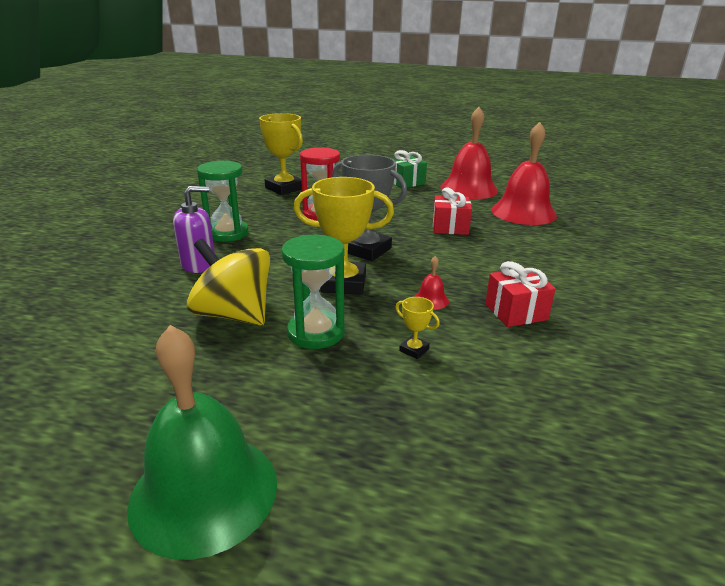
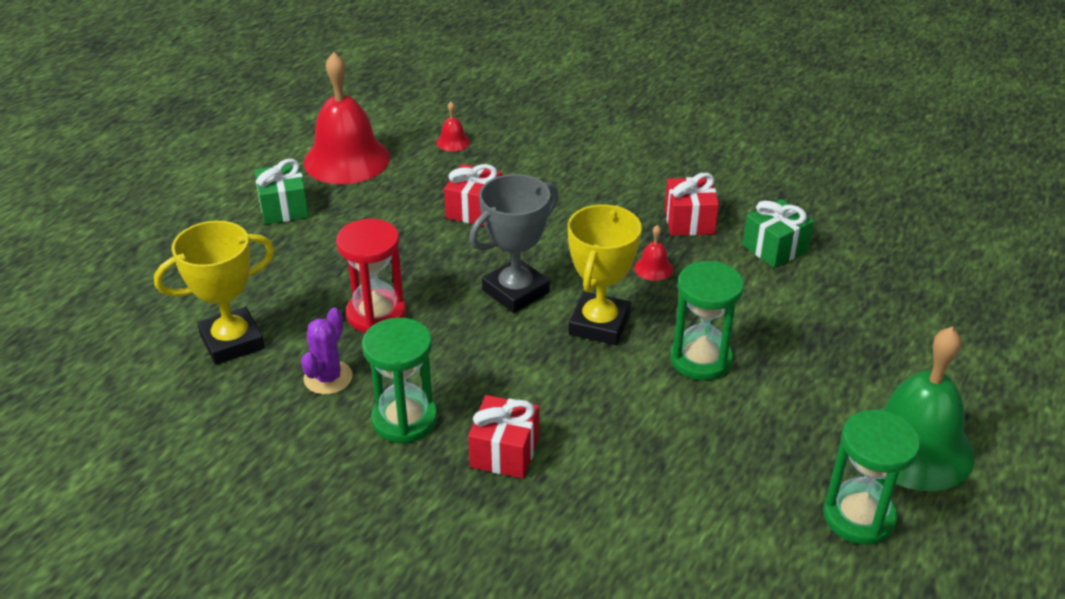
camera: 75 degrees left, 10 degrees up
(99, 443) = (858, 517): none -> green hourglass
(198, 264) = (505, 452): purple soap dispenser -> red gift
(234, 314) = (650, 420): yellow spinning top -> none
(260, 211) = (328, 378): none -> purple cactus
(414, 350) = (742, 299): yellow trophy -> none
(515, 366) = (775, 248): none -> green gift
(523, 212) = (453, 142): red bell -> red bell, size x0.40

